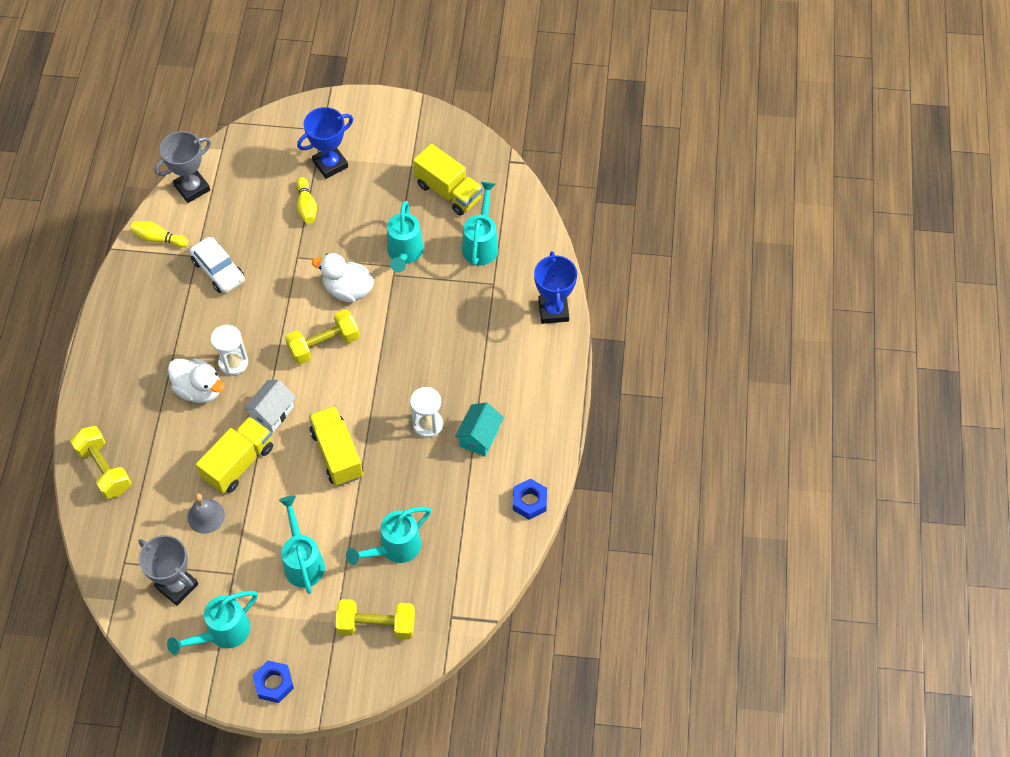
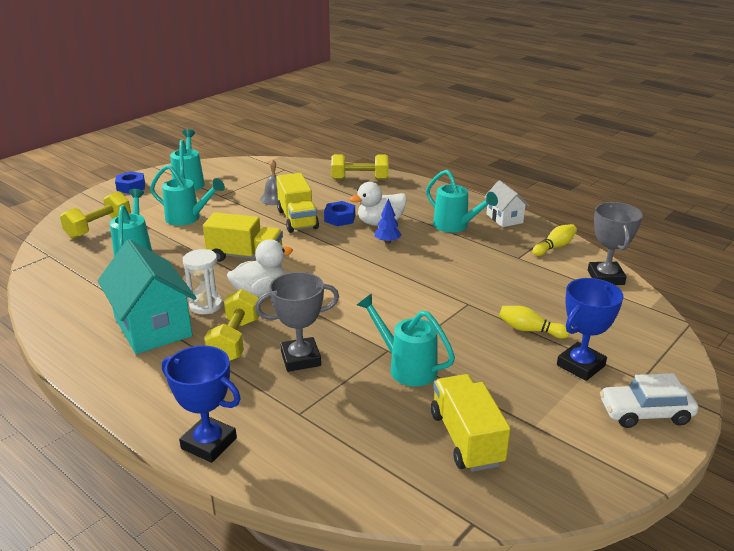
camera: 125 degrees right, 30 degrees down
(177, 586) = (243, 178): grey trophy -> grey trophy (300, 359)
(218, 270) = (491, 262): white car -> white car (645, 413)
(233, 363) = (387, 242): white hourglass -> blue tree
(272, 413) = (320, 243): white house -> white house (504, 218)
(324, 344) = (354, 285): yellow dumbbell -> yellow dumbbell (235, 340)
(330, 164) = (580, 365): blue trophy -> blue trophy turned 45 degrees clockwise
(348, 290) = (399, 317): white duck -> white duck (260, 292)
(448, 191) = (466, 439): yellow truck -> yellow truck turned 90 degrees clockwise
(479, 437) = (153, 327): turquoise house -> turquoise house, size x1.83
(481, 244) = (362, 429): turquoise watering can -> turquoise watering can (455, 226)
(529, 502) = (57, 327): blue nut -> blue nut (339, 218)

